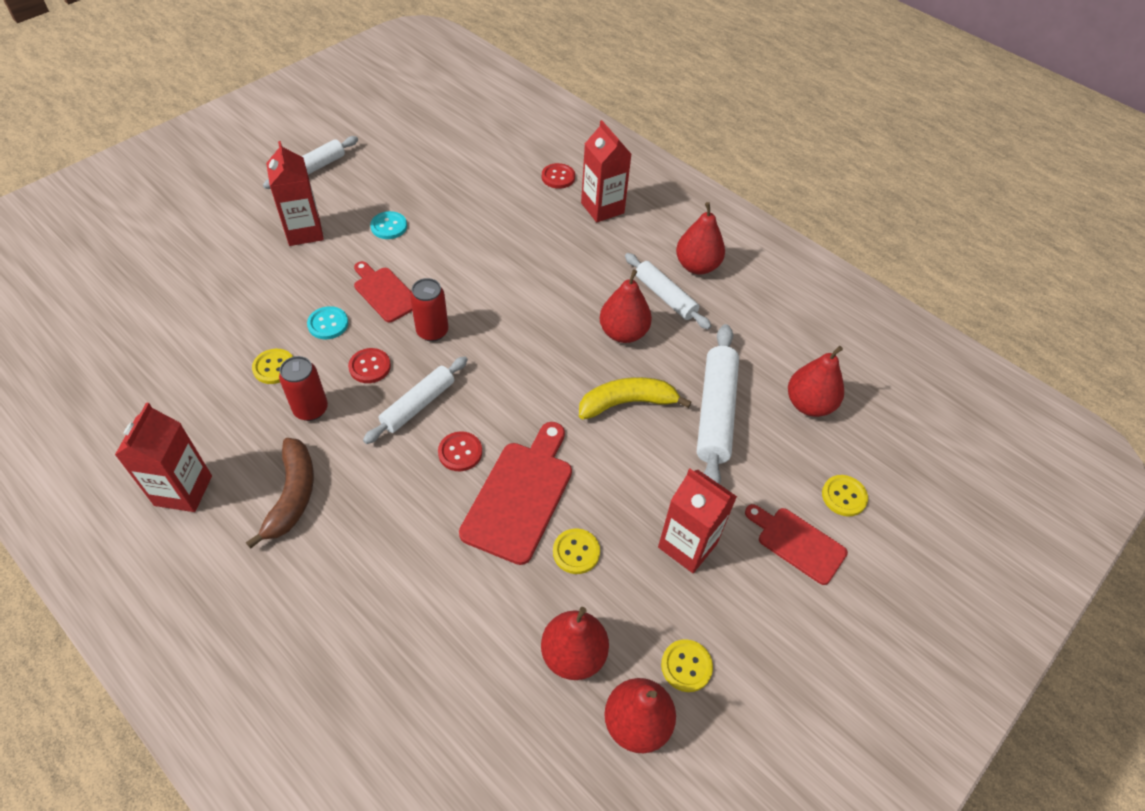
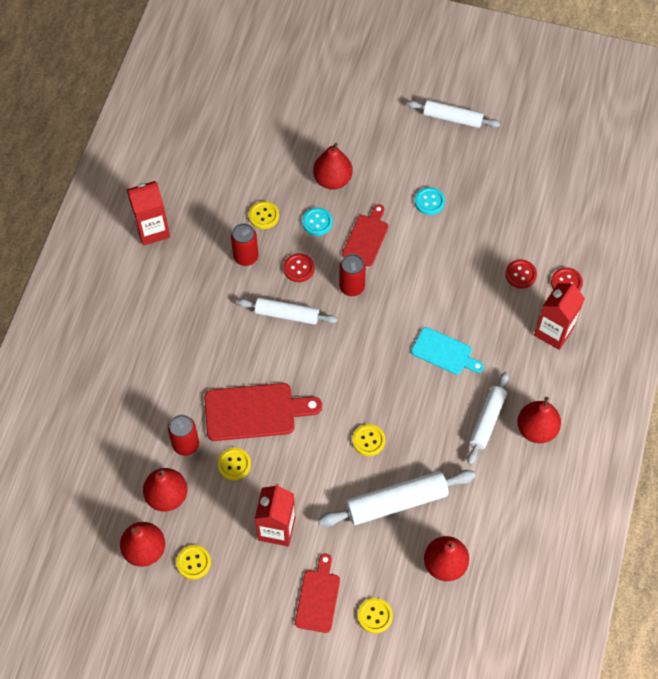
camera: 65 degrees right, 10 degrees up
(292, 496) = (181, 287): brown banana -> none
(304, 232) = (387, 154): red carton -> none
(460, 452) = (266, 359): red button -> red button (520, 274)
(514, 596) = (186, 444): none -> red can
(567, 293) = (444, 352): none -> turquoise cutting board
(623, 333) = (431, 408): red pear -> red pear (332, 180)
(627, 403) = (368, 440): yellow banana -> yellow button

